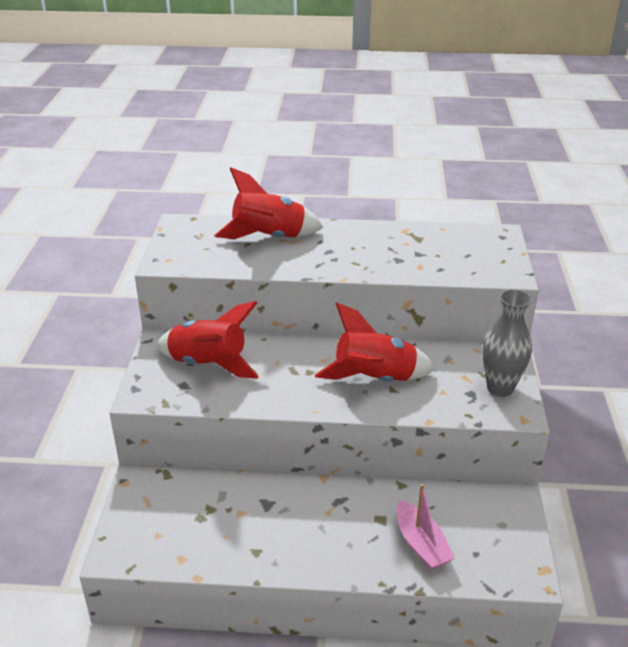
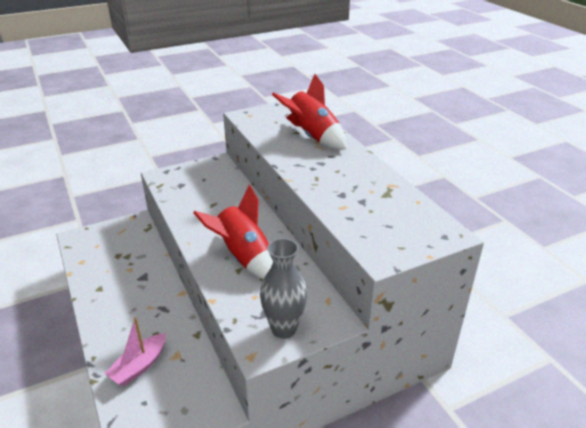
camera: 60 degrees right, 0 degrees up
(208, 364) = (207, 185): red rocket -> none

